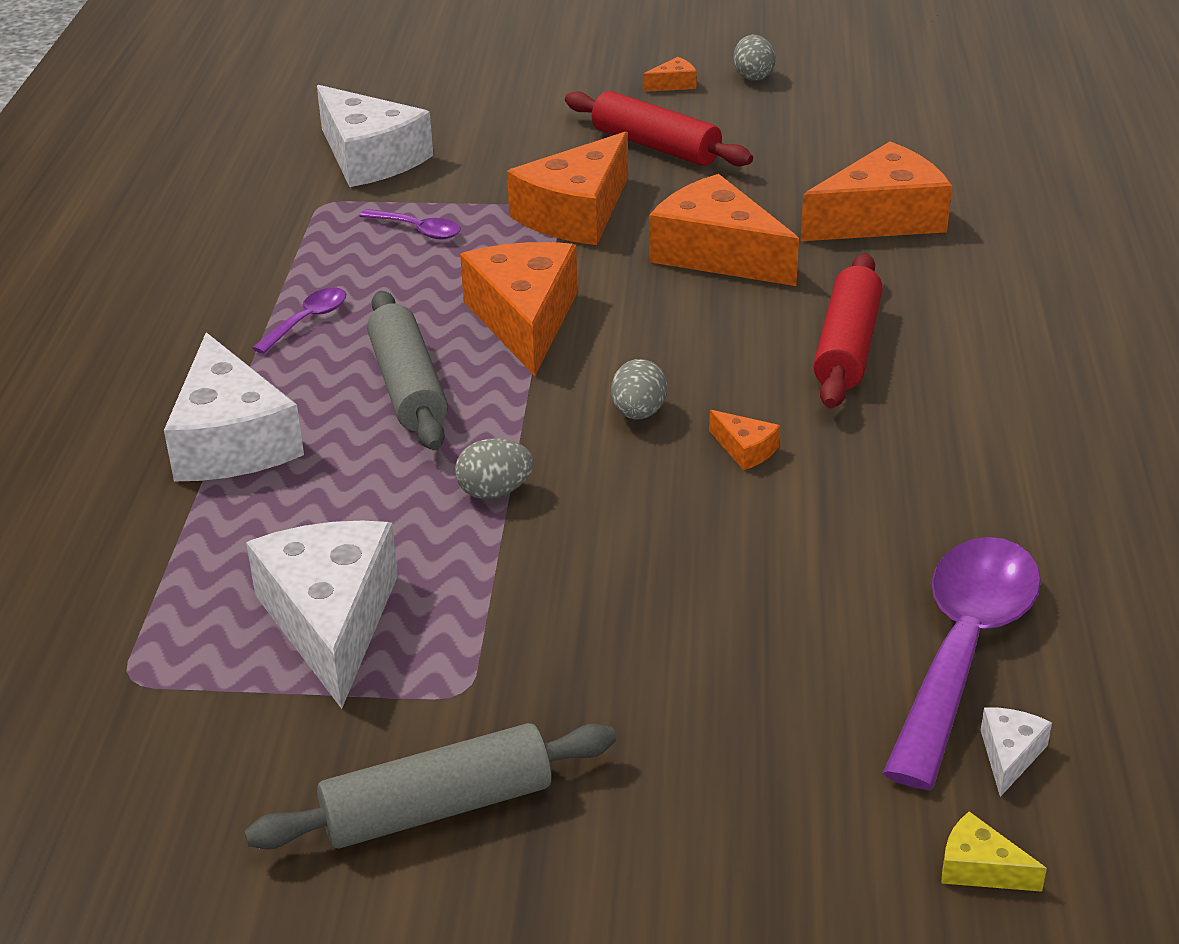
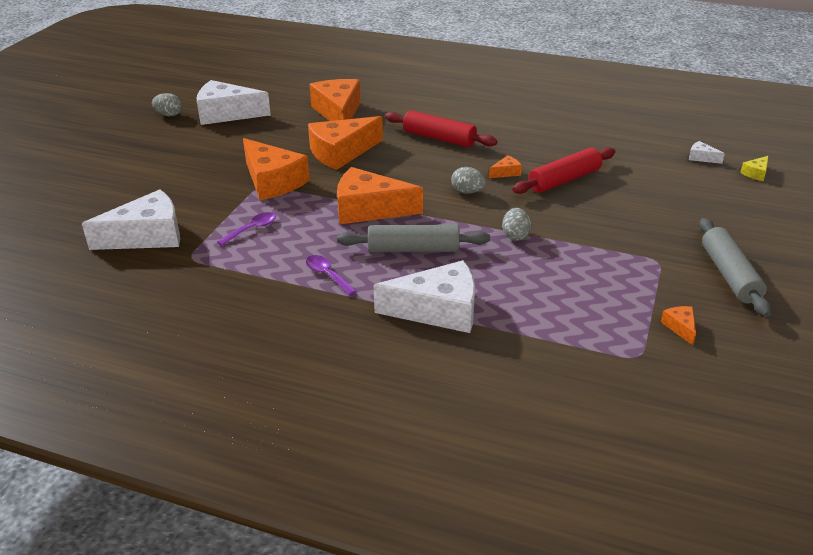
camera: 75 degrees left, 0 degrees up
(331, 620) = (603, 290): white cheese -> white cheese (226, 114)
(655, 146) = (220, 150): red rolling pin -> red rolling pin (564, 180)
(673, 84) = (155, 135): orange cheese -> orange cheese (680, 327)
(963, 650) = (645, 154): purple spoon -> none

